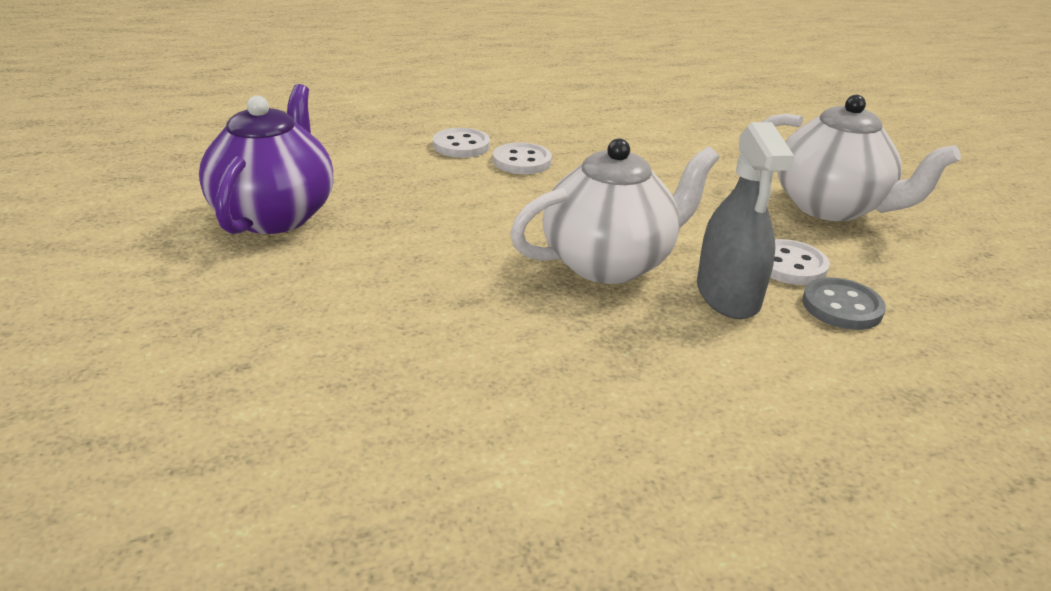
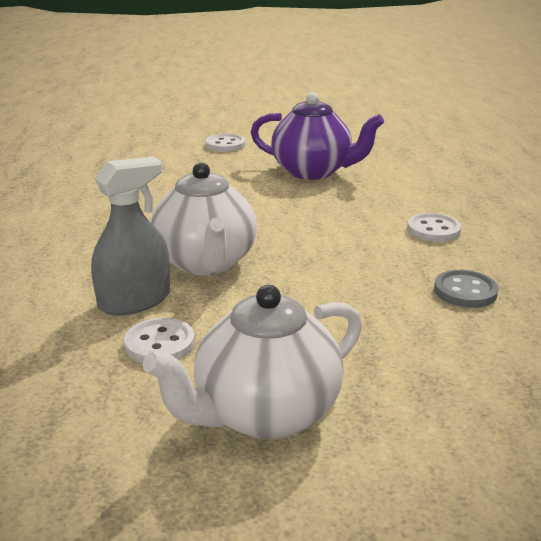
camera: 105 degrees right, 5 degrees down
(522, 161) = (399, 252): white button -> white button (225, 145)
(728, 295) = (134, 301): grey spray bottle -> grey spray bottle turned 135 degrees clockwise
(842, 307) = (83, 350): grey button -> grey button (465, 291)

